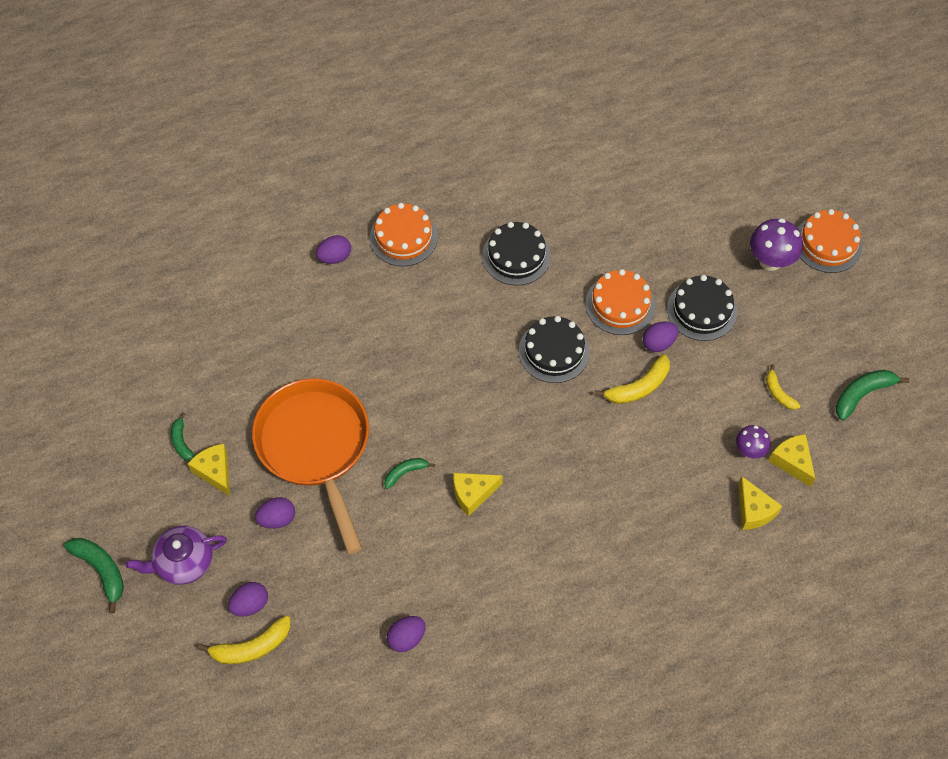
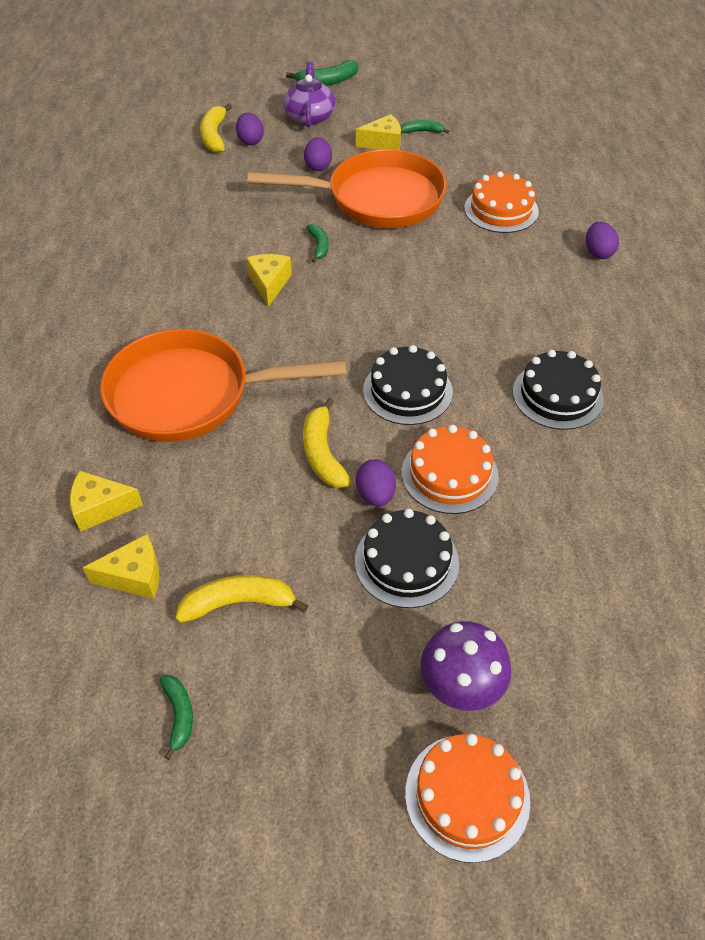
camera: 110 degrees right, 10 degrees down
(403, 237) = (612, 308): orange cake -> orange cake (501, 210)
(406, 638) = (159, 212): purple egg -> none
(625, 500) = (189, 395): none -> orange pan
(749, 450) = (177, 535): purple mushroom -> none
(778, 393) = (238, 603): yellow banana -> yellow banana, size x1.62
(862, 394) = (179, 715): green banana -> green banana, size x0.62

